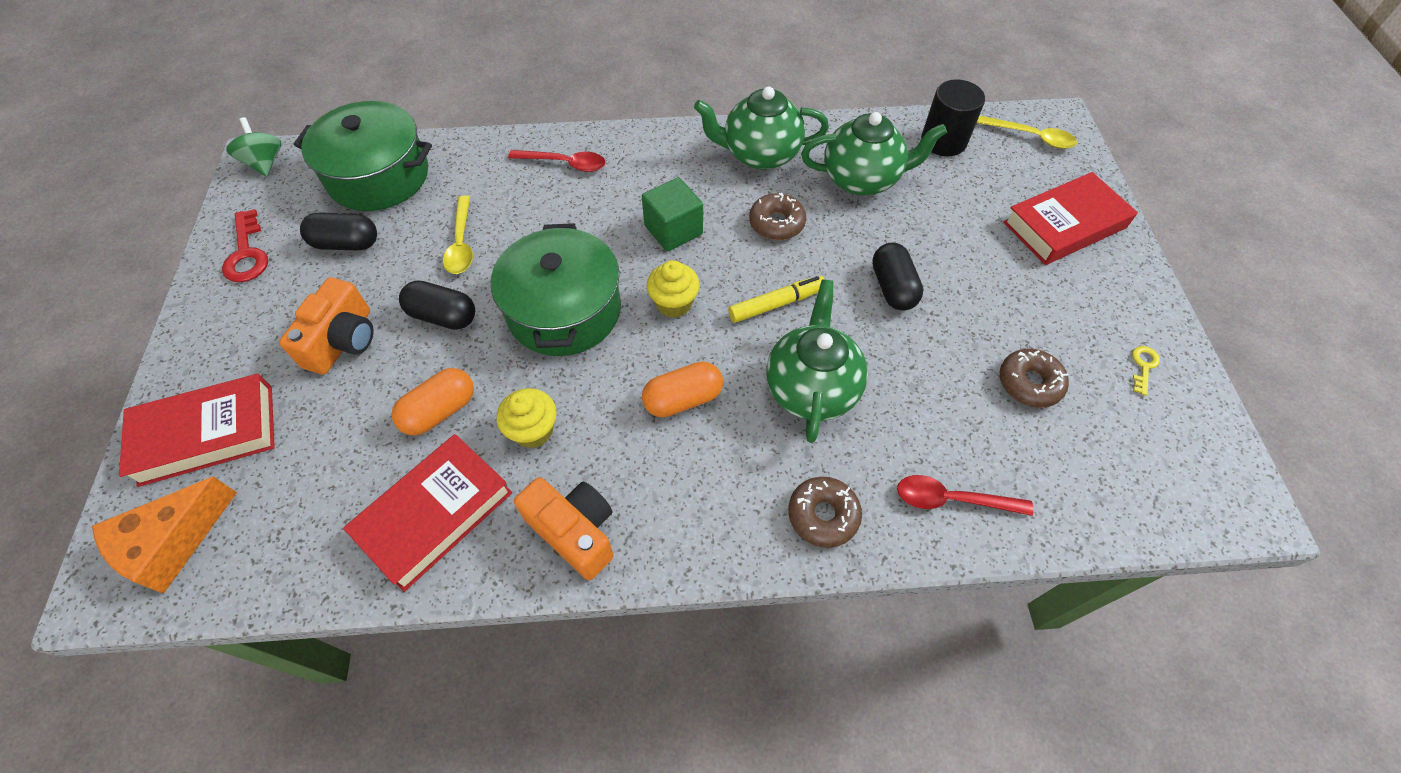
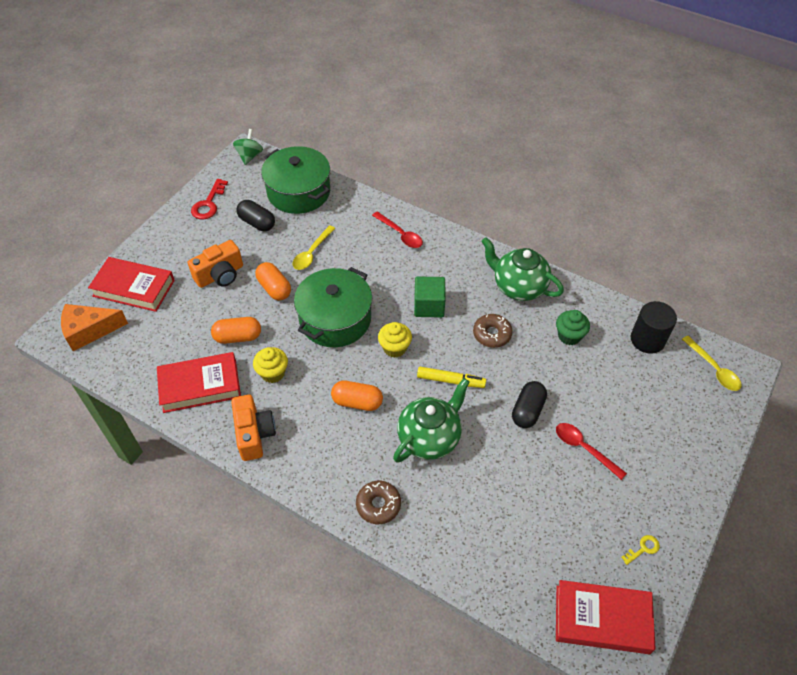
camera: 35 degrees right, 5 degrees down
(443, 316) = (274, 288): black capsule -> orange capsule
(862, 179) = (569, 336): green teapot -> green cupcake
(952, 499) = (454, 542): red spoon -> red spoon (584, 448)
(1029, 383) = (559, 513): brown donut -> none
(1064, 225) = (678, 437): red book -> red book (602, 619)

